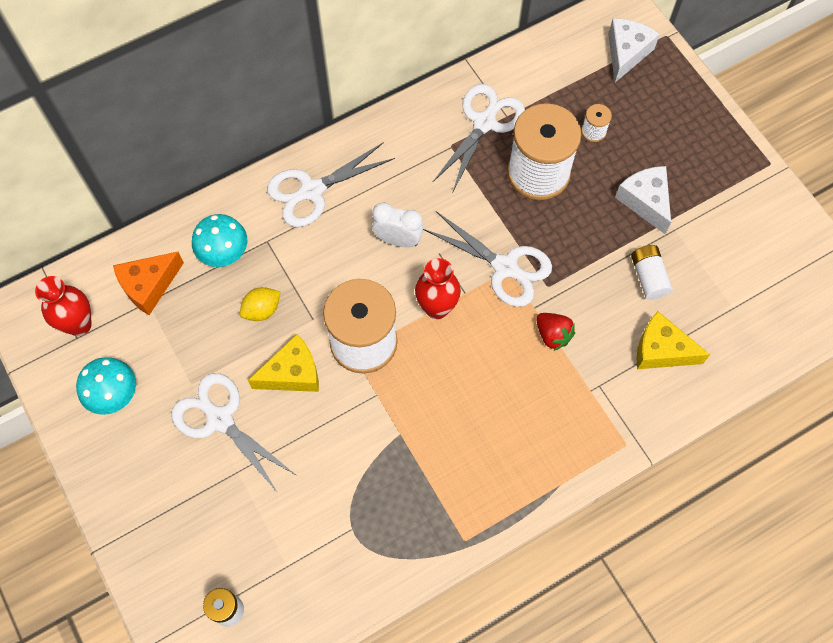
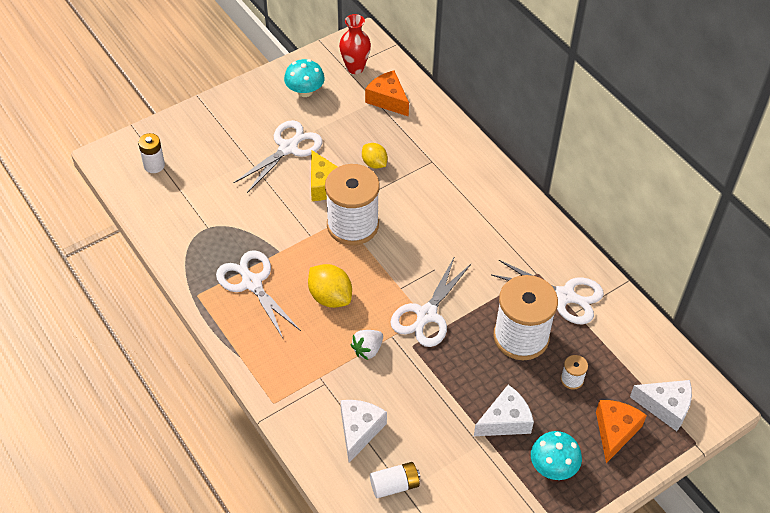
camera: 85 degrees right, 15 degrees down
(223, 252) = (419, 137): turquoise mushroom -> turquoise mushroom (553, 467)
(312, 191) = (479, 185): white scissors -> white scissors (252, 283)
(398, 240) = (443, 241): white clock -> none
(437, 308) = (385, 270): red vase -> none
(475, 374) = (330, 297): none -> yellow lemon
(553, 335) = (367, 350): red strawberry -> white strawberry
(648, 277) = (428, 422): white battery -> white battery (394, 485)
(656, 102) = (615, 431): none -> orange cheese
(661, 350) = (359, 430): yellow cheese -> white cheese

